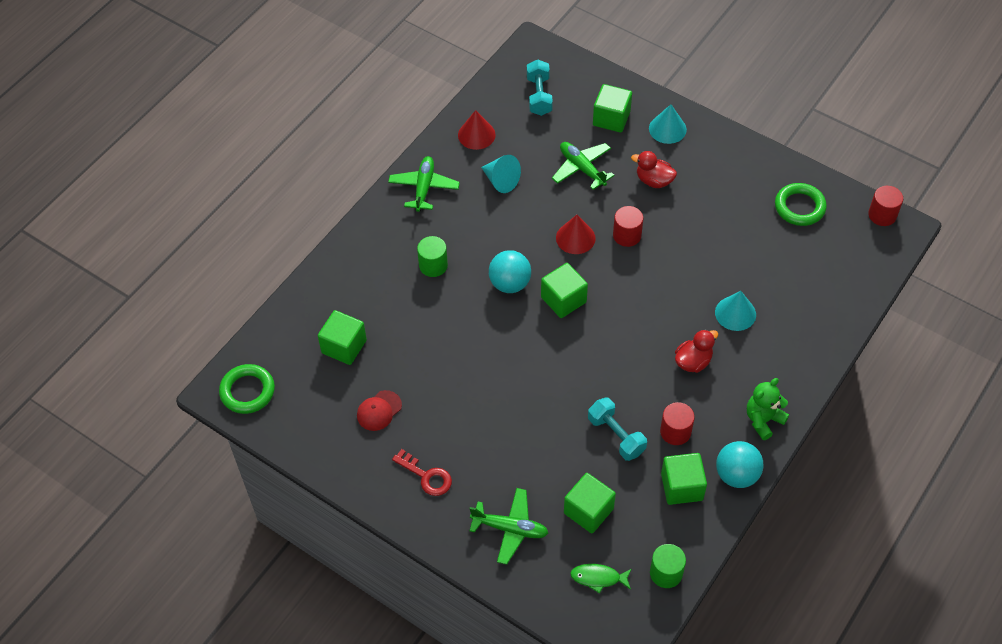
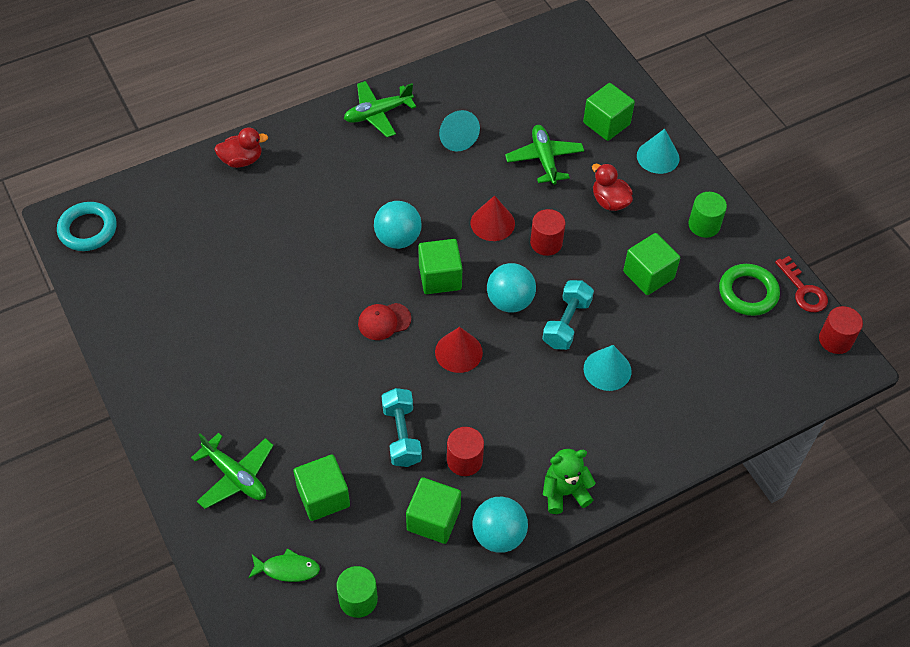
camera: 25 degrees right, 0 degrees up
(247, 391) = (88, 229): green ring -> turquoise ring
(344, 346) = (202, 228): green cube -> green cube (648, 275)
(379, 411) = (192, 302): red cap -> red cap (384, 321)
(424, 188) = (378, 114): green plane -> green plane turned 150 degrees counterclockwise
(427, 476) = (192, 386): red key -> red key (803, 290)
(433, 265) = (336, 189): green cylinder -> green cylinder (704, 225)
(476, 135) = (462, 85): red cone -> red cone (458, 352)
(539, 96) = (548, 73): turquoise dumbbell -> turquoise dumbbell (566, 323)
(598, 578) = (287, 569): green fish -> green fish turned 150 degrees clockwise
(629, 294) = (510, 301): none -> turquoise ball
(693, 361) = (530, 398): red duck -> red duck (242, 160)

